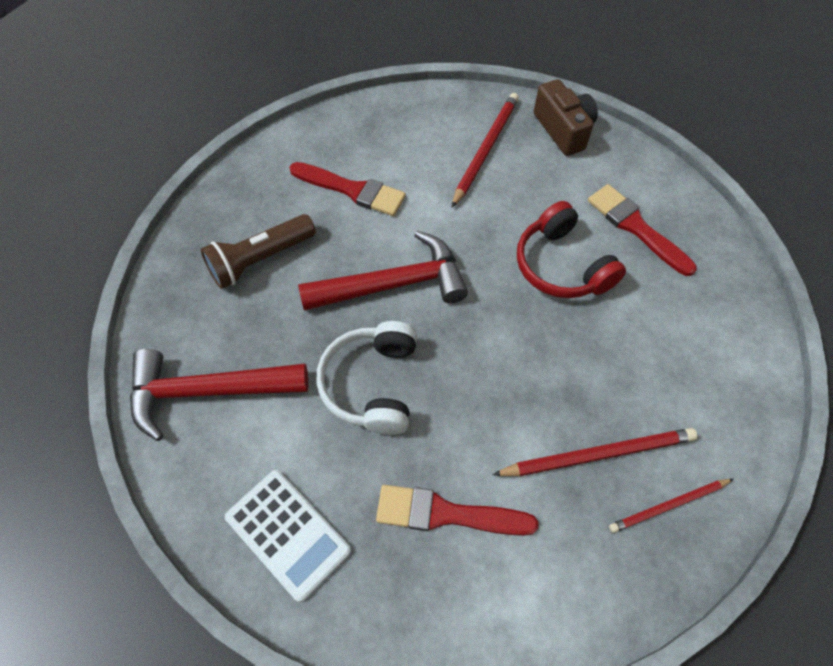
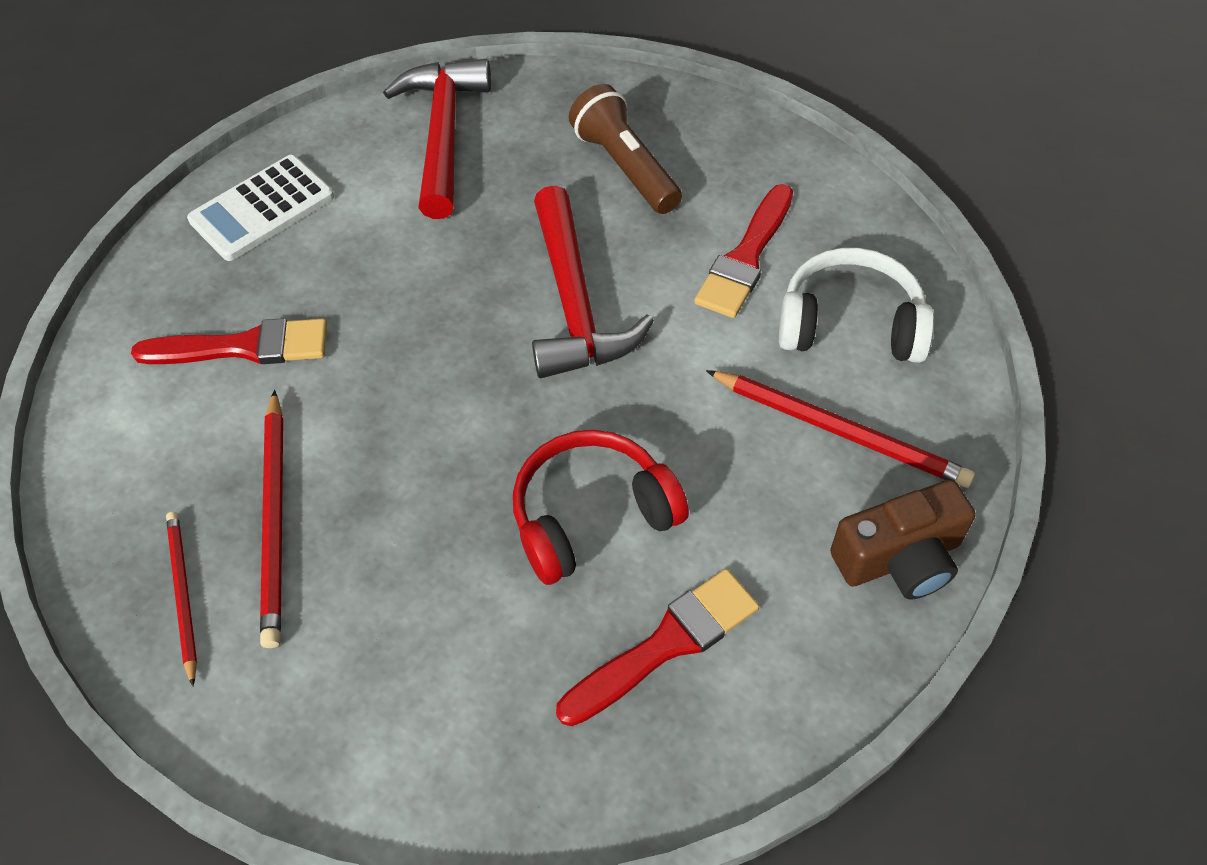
camera: 95 degrees right, 5 degrees down
(372, 384) = (426, 279): white headphones -> white headphones (850, 324)
(446, 513) = (244, 347): red brush -> red brush turned 75 degrees clockwise

